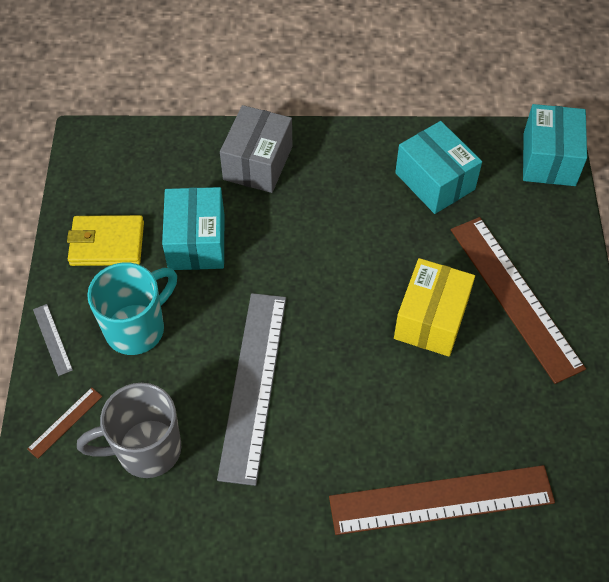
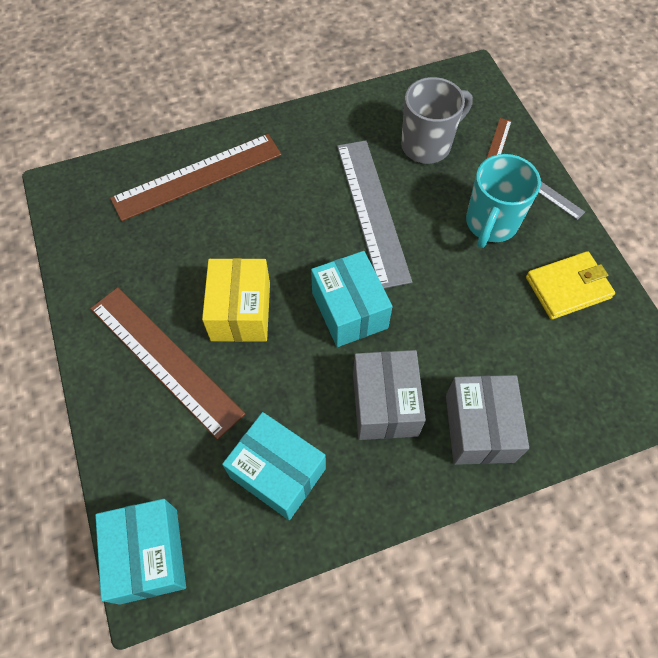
camera: 160 degrees right, 5 degrees up
(196, 242) = (489, 316): turquoise box -> turquoise box (349, 310)
(326, 202) = (385, 404): none -> grey box

